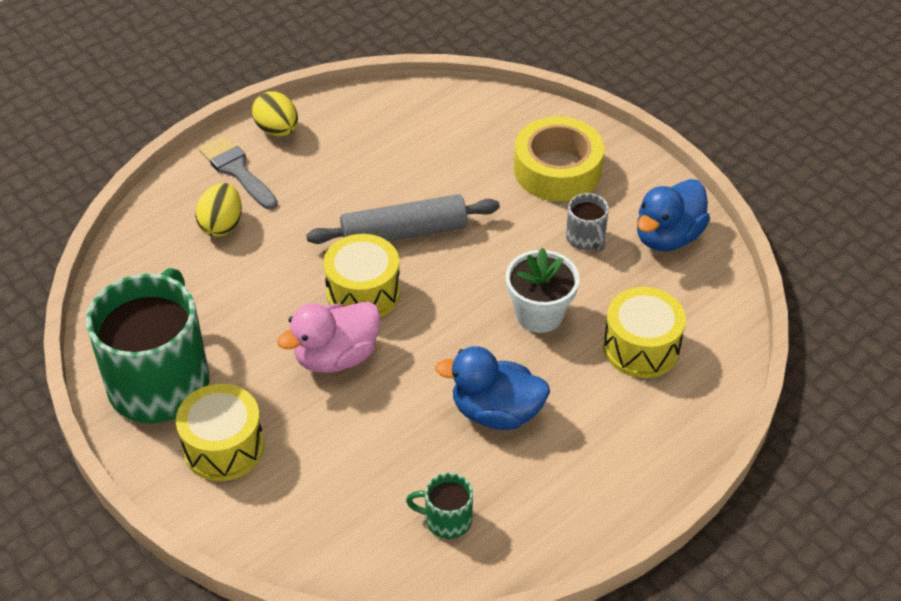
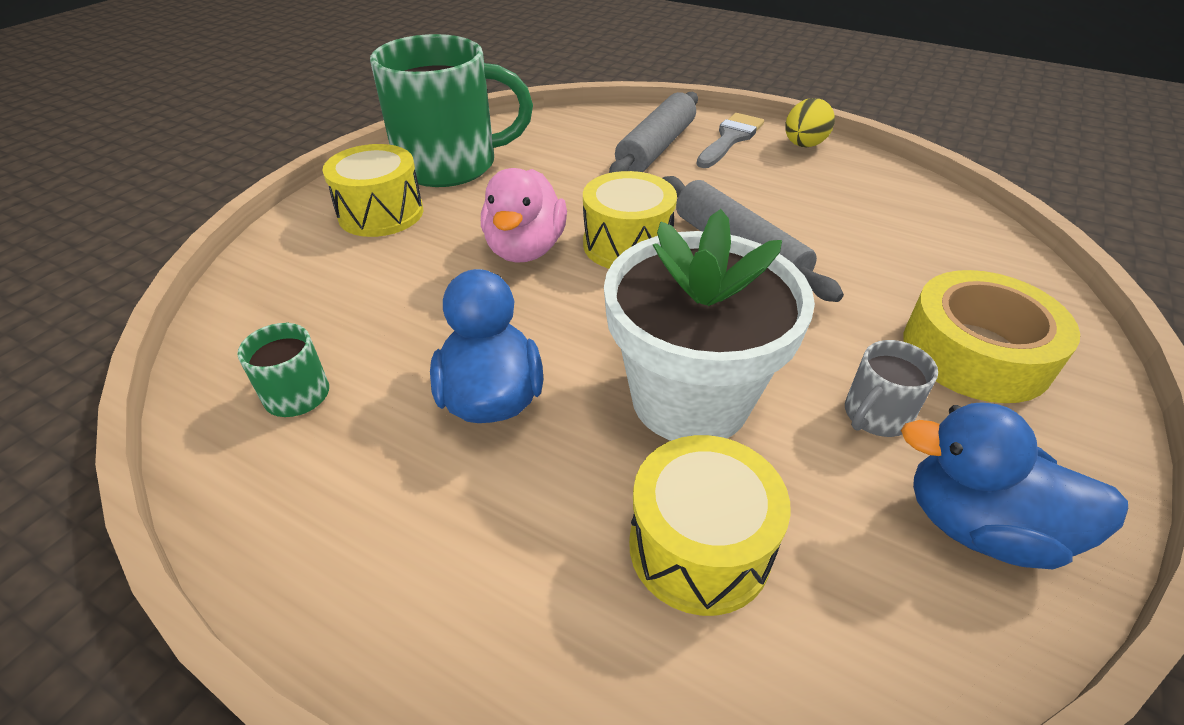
camera: 70 degrees right, 5 degrees down
(222, 225) = (656, 148): yellow egg -> grey rolling pin
(336, 356) = (525, 249): pink duck -> pink duck turned 120 degrees counterclockwise
(539, 314) = (690, 399): white flower pot -> white flower pot, size x1.60

